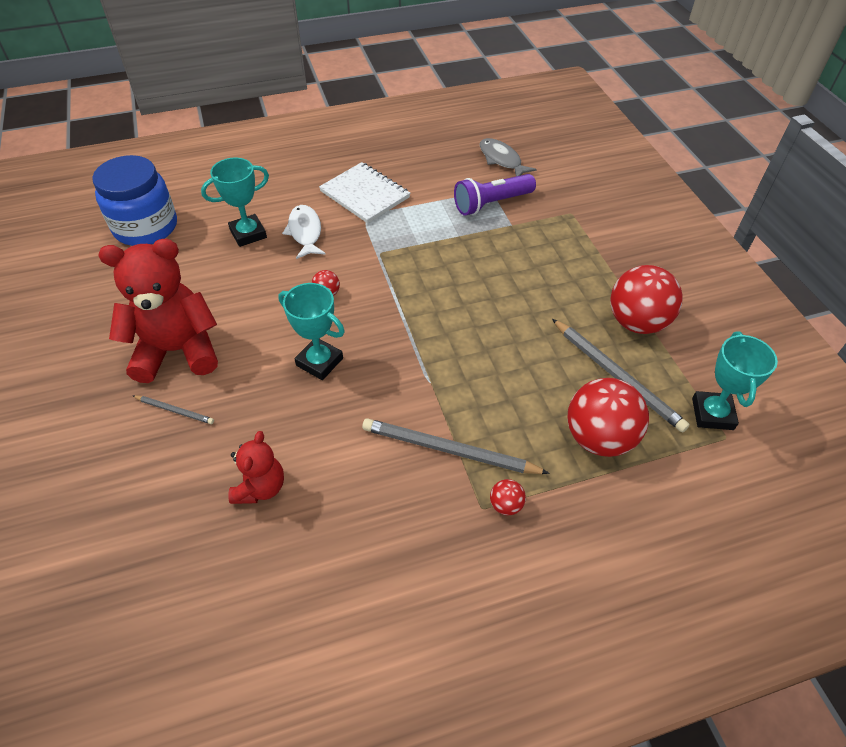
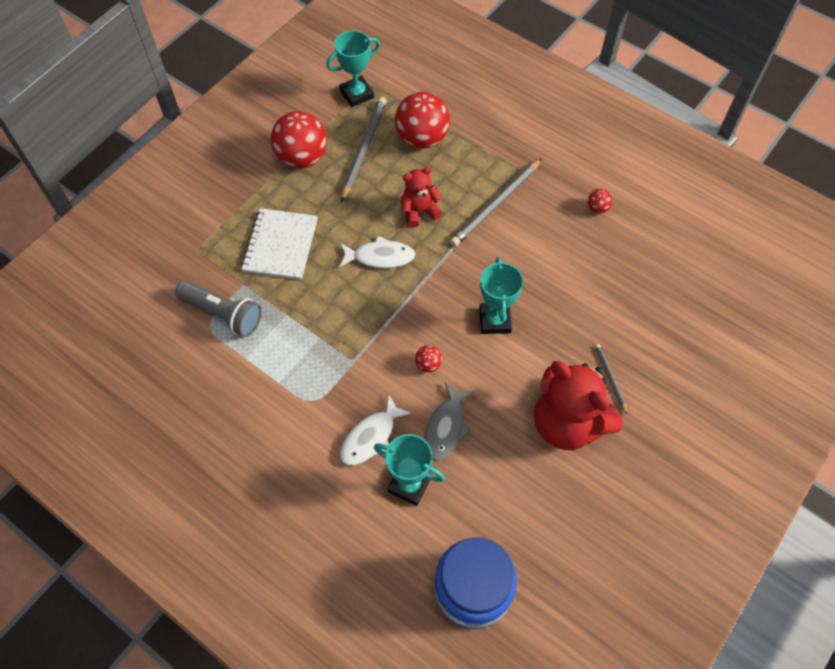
camera: 125 degrees left, 10 degrees up
(260, 487) = (609, 283): red teddy bear -> red teddy bear (419, 211)
(365, 194) = (281, 426): white notebook -> white notebook (280, 245)
(449, 450) = (496, 204): grey pencil -> grey pencil turned 60 degrees clockwise
(465, 319) = (380, 257): none -> white fish
(491, 204) = (223, 314): purple flashlight -> grey flashlight
(501, 160) = (144, 343): grey fish -> grey fish (446, 427)
(505, 505) = (507, 160): red ball -> red ball (597, 208)

